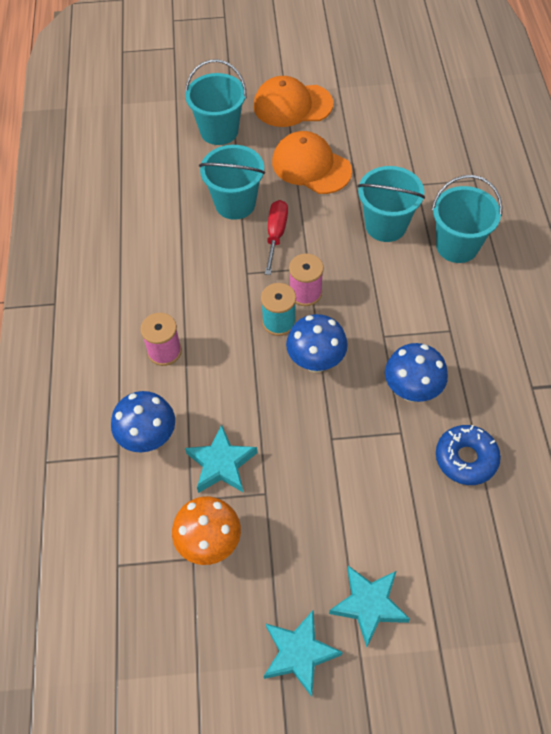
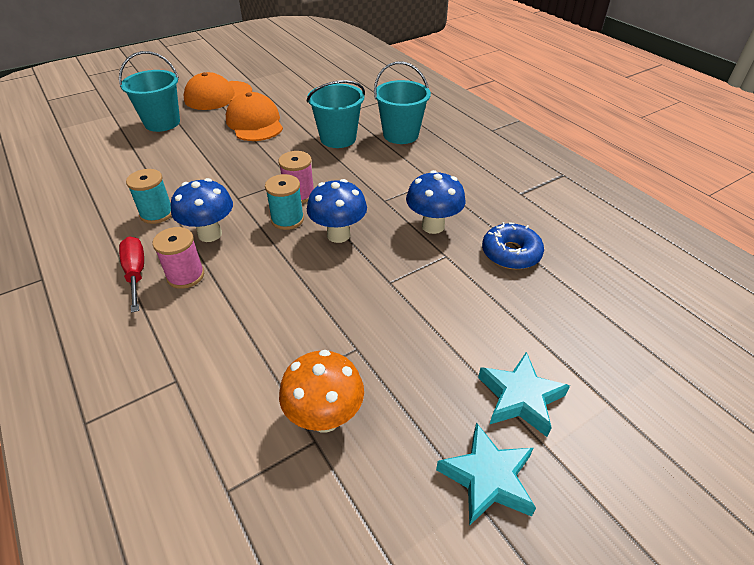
camera: 30 degrees left, 15 degrees down
(148, 438) = (204, 351): blue mushroom -> blue mushroom (210, 234)
(168, 264) = (157, 214): none -> turquoise spool
(221, 464) = (296, 342): turquoise star -> none
(235, 204) = (201, 159): turquoise bucket -> none
(276, 235) = (250, 168): red screwdriver -> red screwdriver (136, 273)
(311, 166) = (255, 123): orange cap -> orange cap turned 60 degrees clockwise

